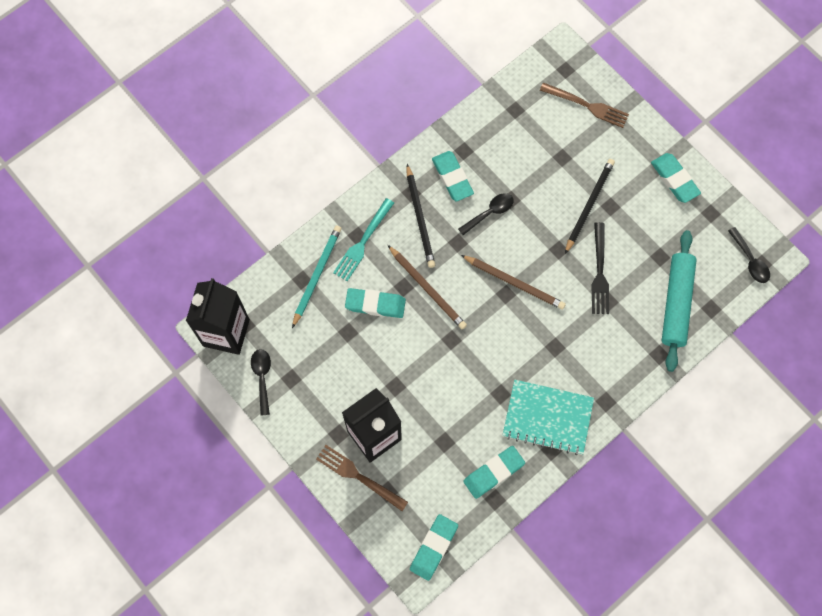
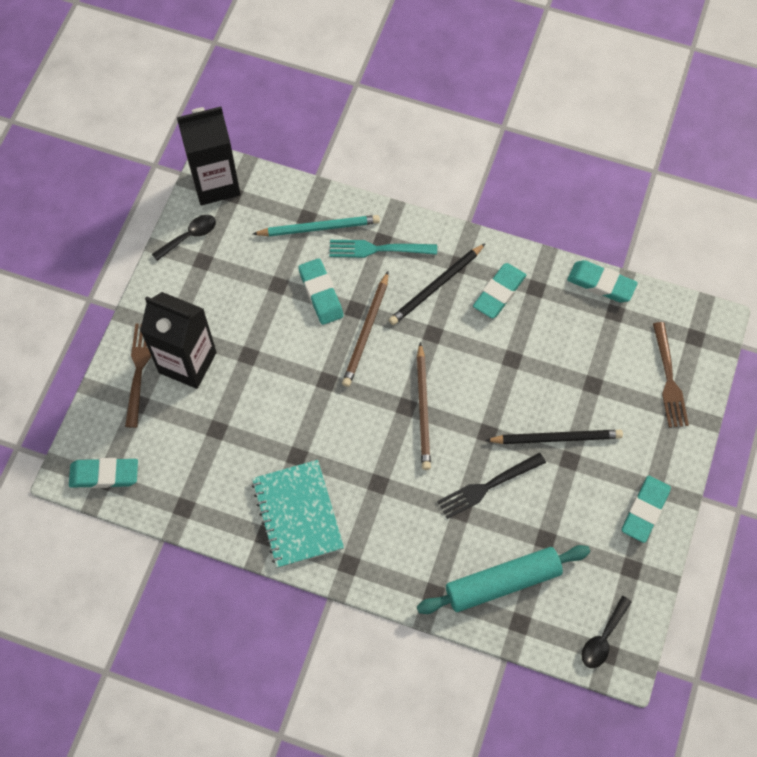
camera: 60 degrees right, 5 degrees down
(490, 212) = (484, 347): black spoon -> none
(493, 472) = (210, 492): turquoise eraser -> turquoise eraser (601, 284)

